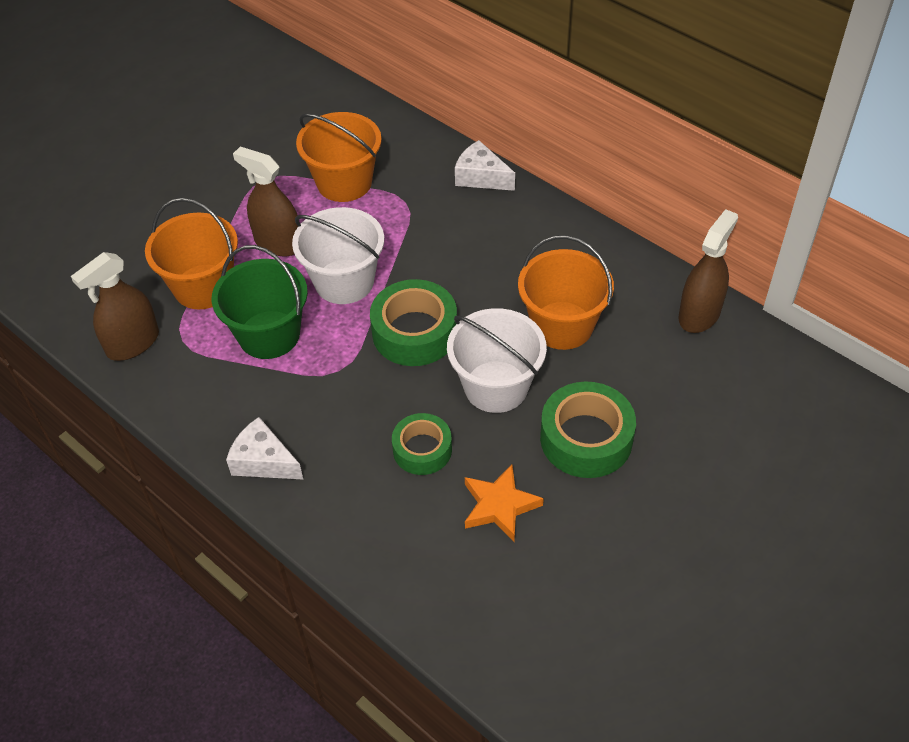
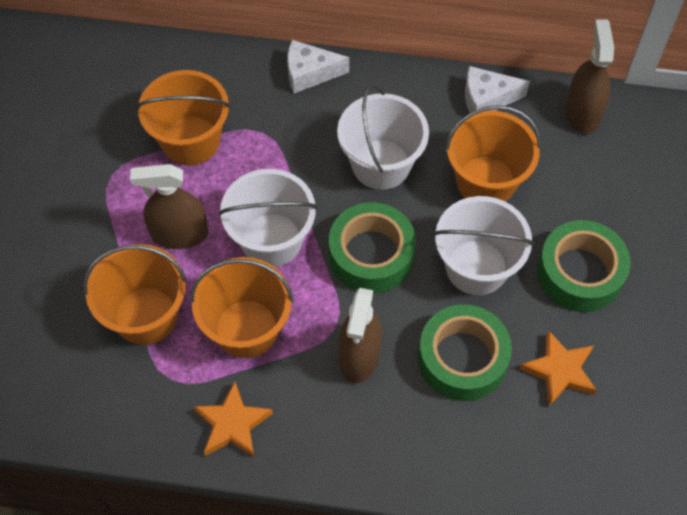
camera: 35 degrees left, 10 degrees up
(133, 343) = (127, 408): brown spray bottle -> brown spray bottle (359, 356)
(198, 396) = (232, 424): none -> orange star
(264, 461) = (341, 448): white cheese -> white cheese (487, 99)
(269, 335) = (246, 328): green bucket -> orange bucket
(422, 450) = (462, 358): green tape -> green tape, size x1.56
(482, 270) = (381, 164): none -> white bucket

